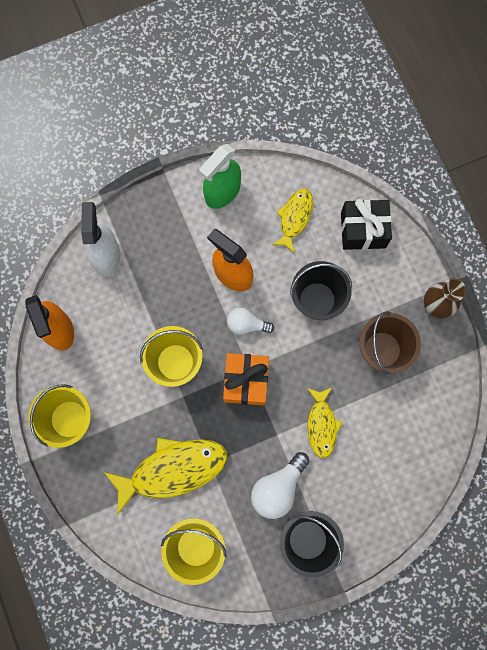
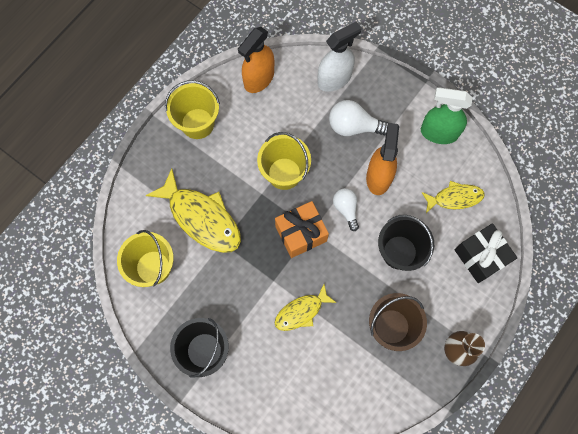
camera: 60 degrees right, 5 degrees down
(278, 488) = (232, 305): white light bulb -> white light bulb (354, 126)

